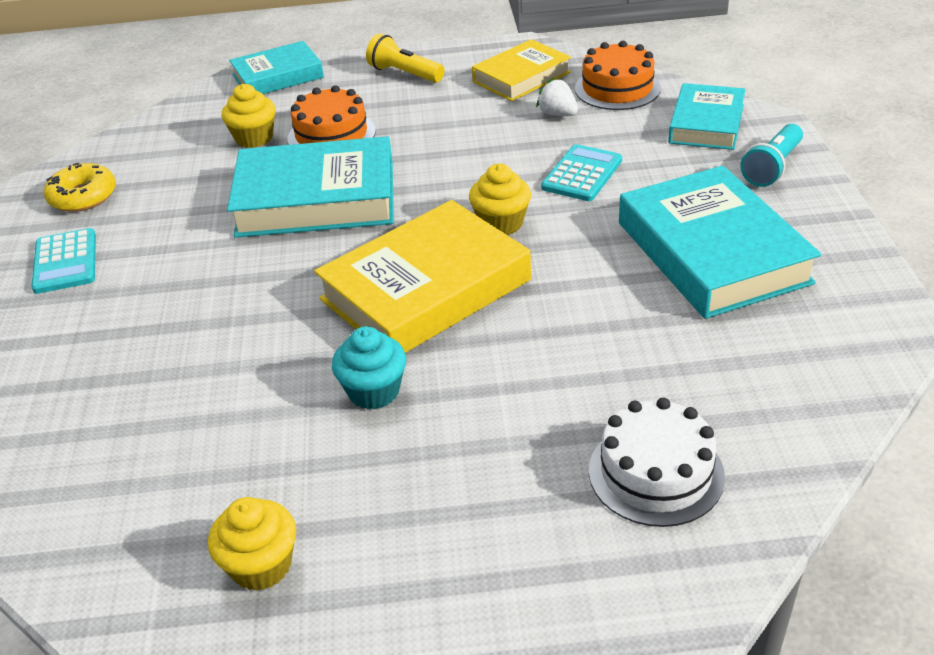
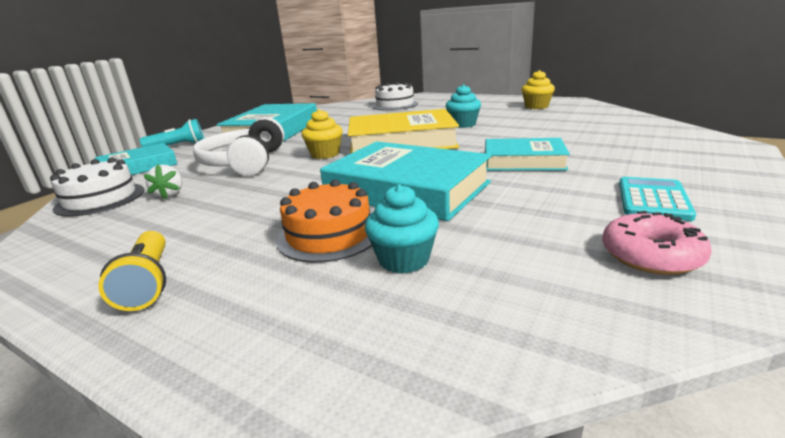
camera: 145 degrees left, 15 degrees down
(83, 196) = (651, 255): yellow donut -> pink donut
(254, 138) = (404, 260): yellow cupcake -> turquoise cupcake
(278, 76) = (257, 367): turquoise book -> turquoise book (523, 161)
(521, 77) = (105, 232): yellow book -> none
(582, 174) = (245, 162): turquoise calculator -> white headphones
(617, 88) = (100, 199): orange cake -> white cake

